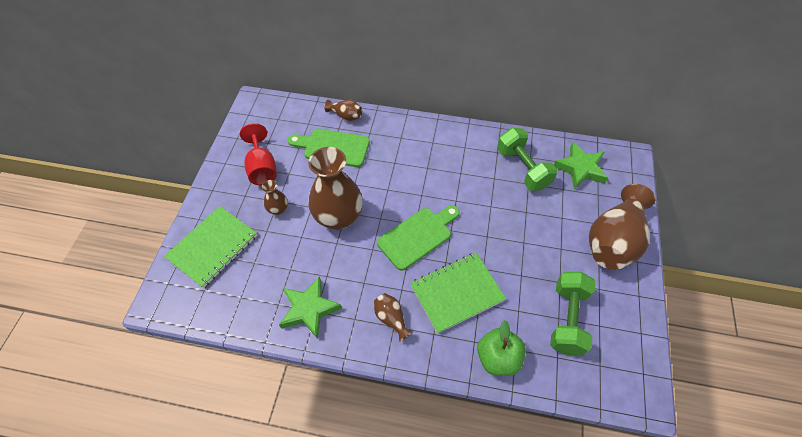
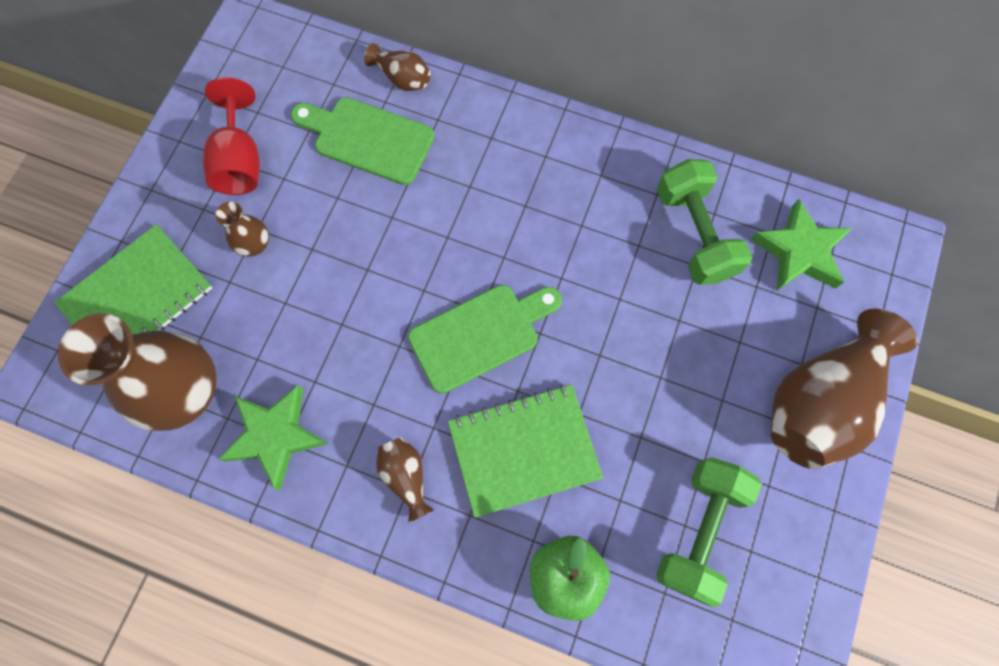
camera: 10 degrees right, 15 degrees up
(338, 217) = (353, 276): brown vase -> brown vase (186, 391)

